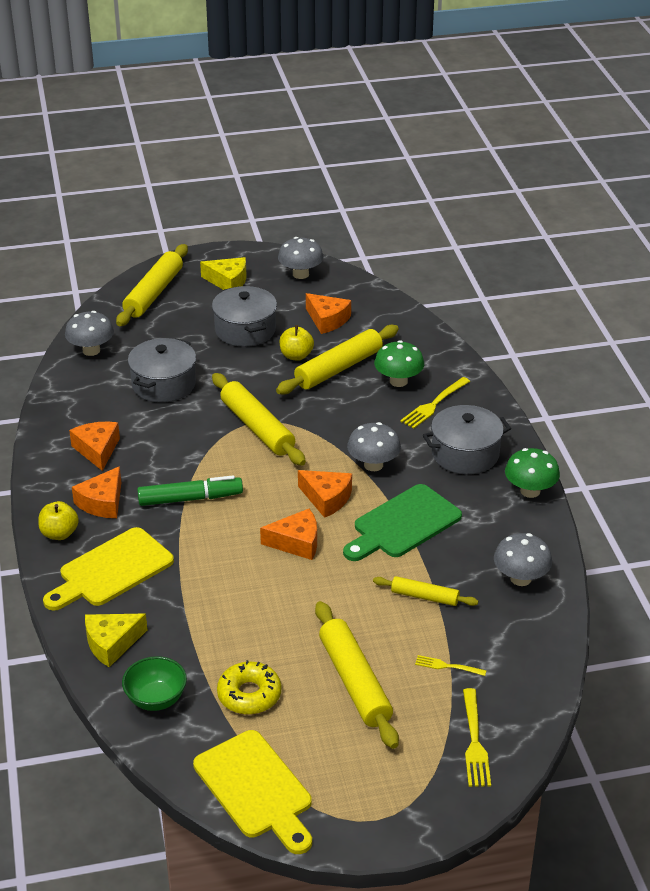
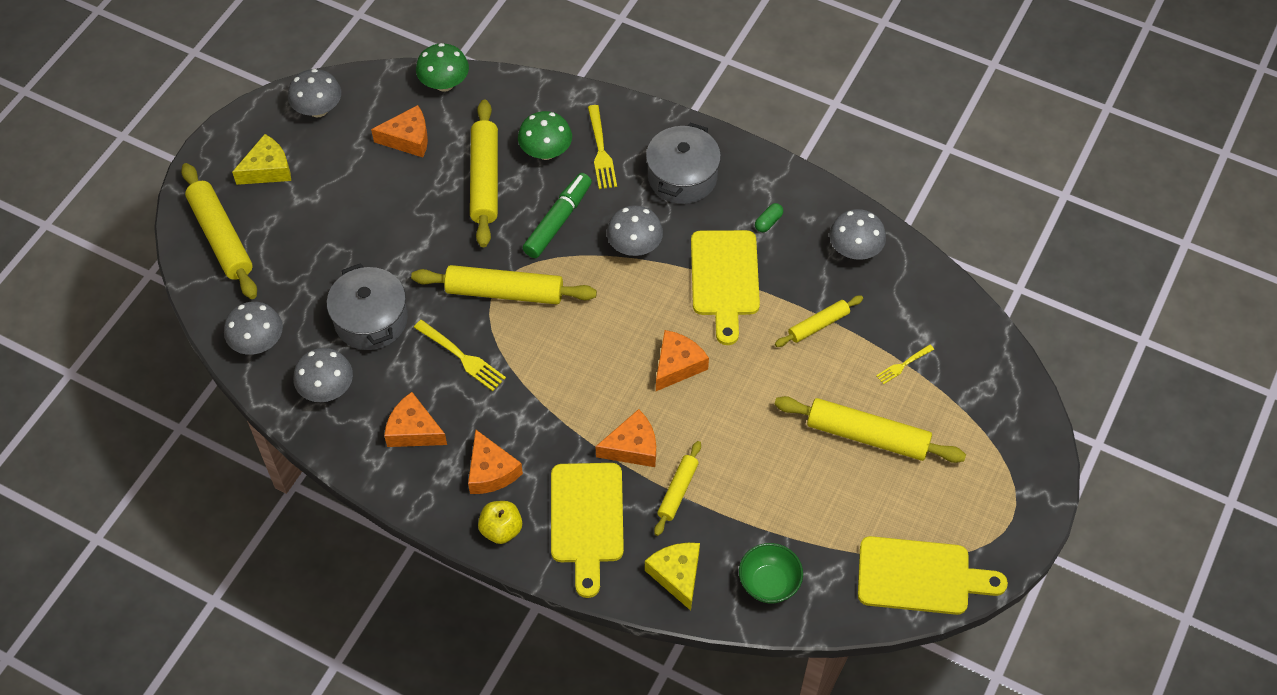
camera: 50 degrees left, 20 degrees up
(88, 396) = (327, 389): none -> grey mushroom
(111, 643) = (677, 575): yellow cheese -> yellow cheese turned 150 degrees clockwise
(186, 603) = (677, 491): none -> yellow rolling pin
(190, 499) = (550, 403): green marker -> green marker (558, 221)
(245, 330) = (356, 207): grey pot -> none
(249, 695) = (820, 515): yellow donut -> none
(296, 356) = (435, 196): yellow apple -> none
(326, 498) = (644, 307): orange cheese -> orange cheese (632, 447)
(403, 524) = (724, 279): green cutting board -> yellow cutting board
(474, 742) = (990, 404): yellow fork -> yellow fork (462, 357)
(484, 518) = (768, 222): none -> green capsule
(530, 491) = (766, 169): green mushroom -> green mushroom (444, 84)

